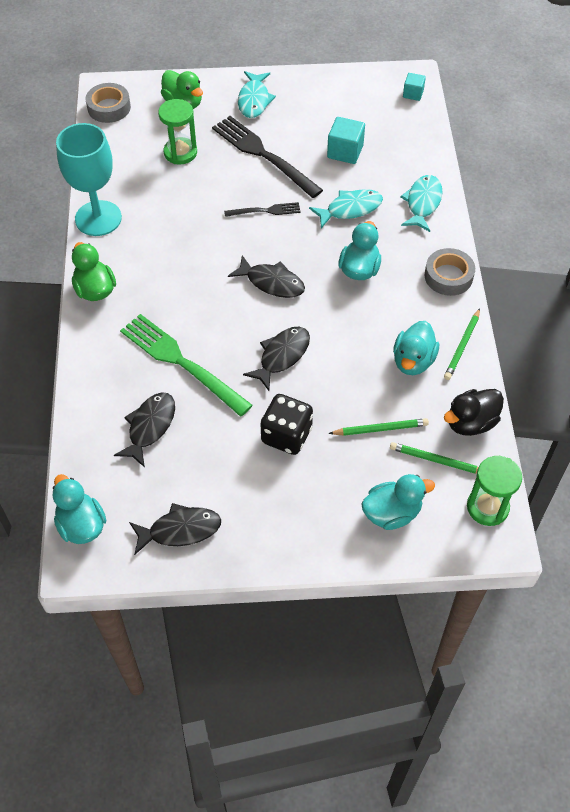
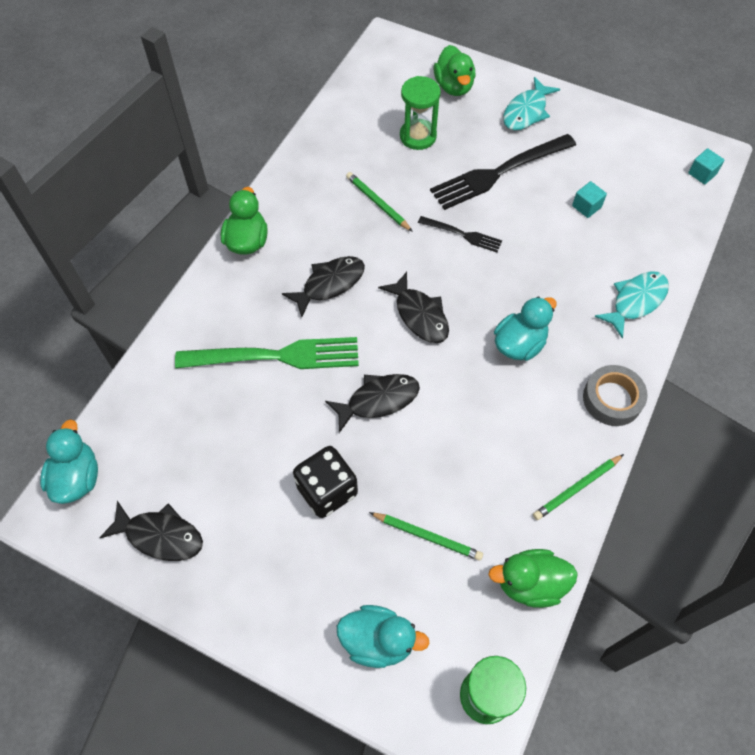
camera: 30 degrees right, 5 degrees up
(98, 218) = (297, 170): turquoise goblet -> none
(109, 107) = (380, 62): grey tape -> none
(150, 427) = (204, 409): black fish -> black fish (330, 284)
(180, 362) = (276, 356): green fork -> green fork turned 105 degrees clockwise
(263, 154) = (498, 173): black fork -> black fork turned 105 degrees counterclockwise
(345, 151) = (586, 206): turquoise cube -> turquoise cube, size x0.62
(350, 209) = (552, 272): turquoise fish -> none
(413, 361) = (511, 477): turquoise duck -> none
(437, 460) = (464, 607): green pencil -> green pencil (377, 203)
(470, 423) = (530, 583): black duck -> green duck

